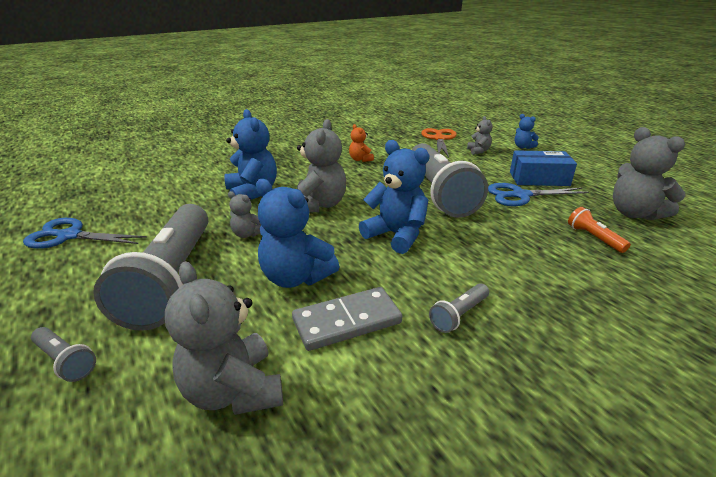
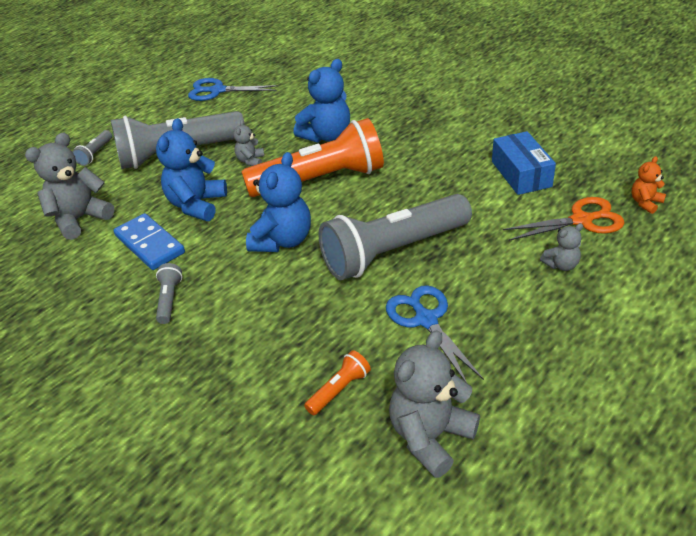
camera: 75 degrees right, 10 degrees up
(69, 236) = (217, 91): blue scissors -> blue scissors turned 75 degrees counterclockwise
(319, 205) = (320, 180): grey teddy bear -> orange flashlight
(347, 321) = (150, 244): grey domino -> blue domino
(360, 159) = (452, 174): orange teddy bear -> orange teddy bear (645, 203)
(459, 315) = (169, 299): grey flashlight -> grey flashlight turned 60 degrees clockwise
(523, 147) = (621, 310): blue teddy bear -> none
(539, 179) = (495, 335): blue box -> blue box (521, 174)

